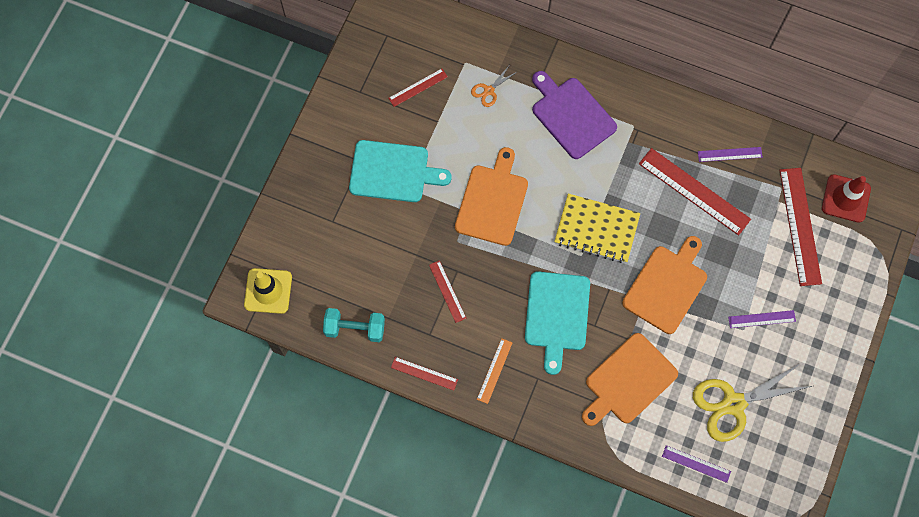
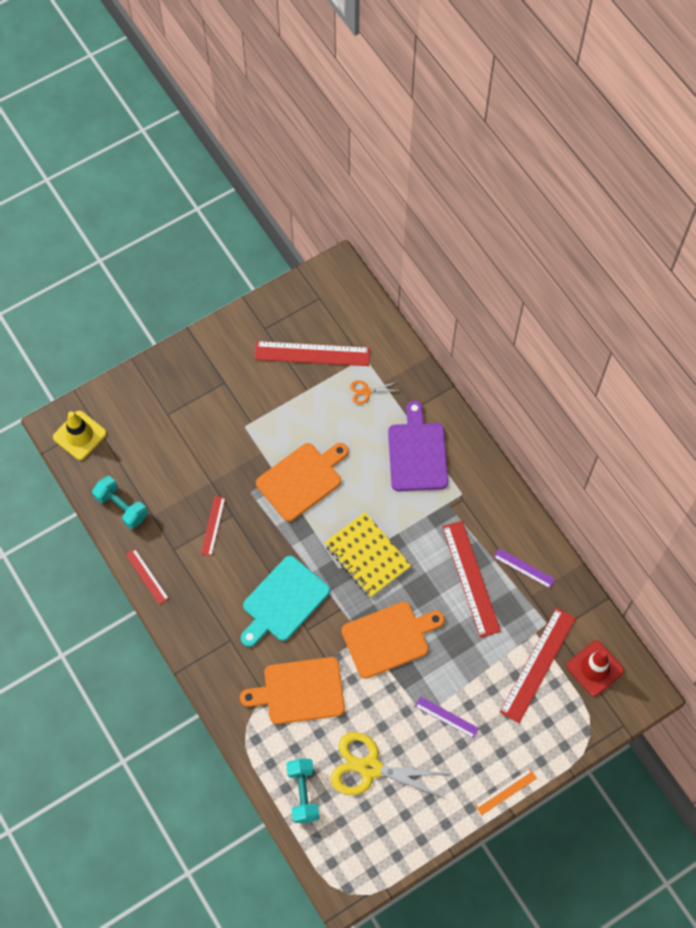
camera: 35 degrees right, 5 degrees down
(393, 172) = (242, 407): turquoise cutting board -> none
(418, 87) = (312, 354): red ruler -> red ruler, size x1.90
(494, 370) = (202, 611): orange ruler -> orange ruler (505, 791)
(696, 464) = (303, 793): purple ruler -> turquoise dumbbell

